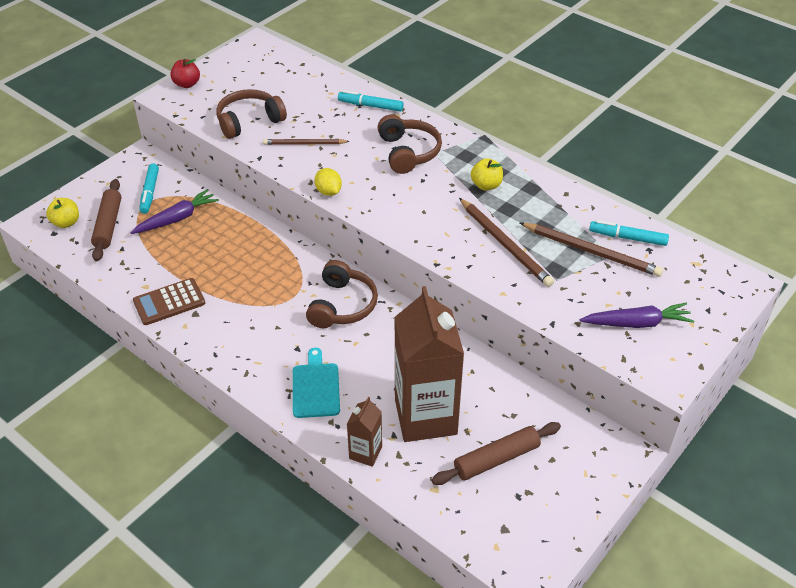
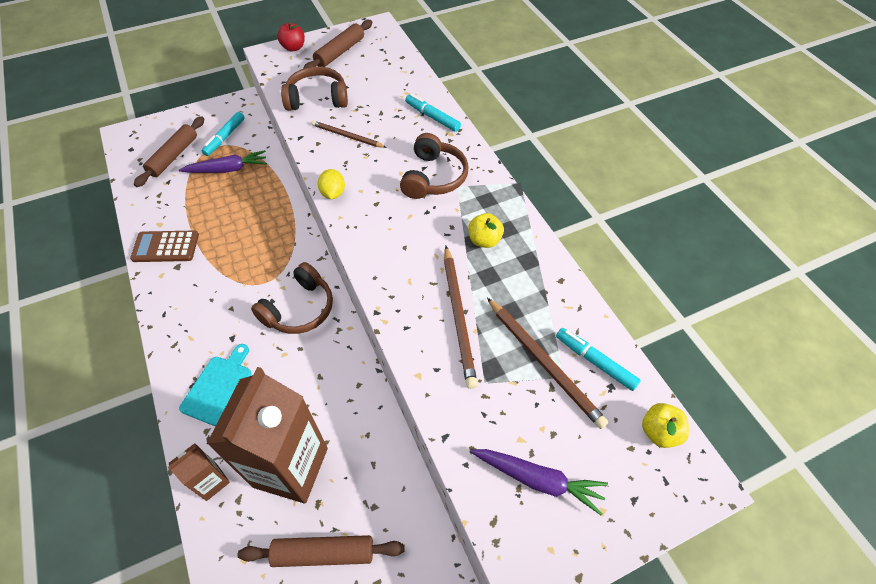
camera: 25 degrees right, 10 degrees up
(66, 222) = (146, 143): yellow apple -> yellow apple (659, 432)
(238, 76) = (340, 52): none -> brown rolling pin

